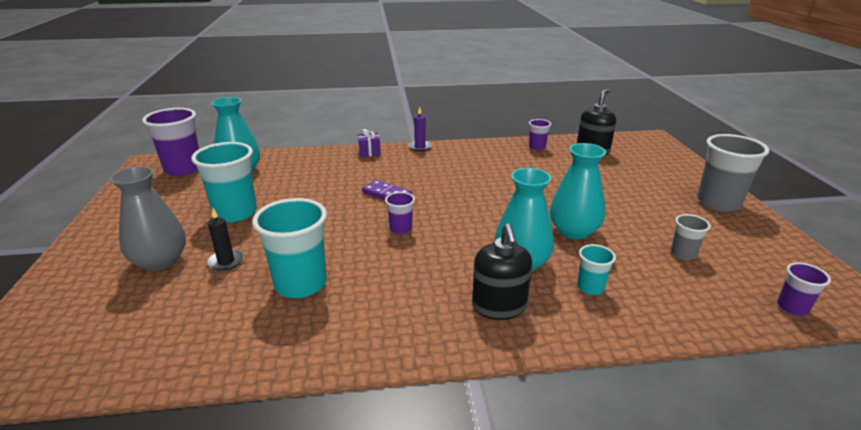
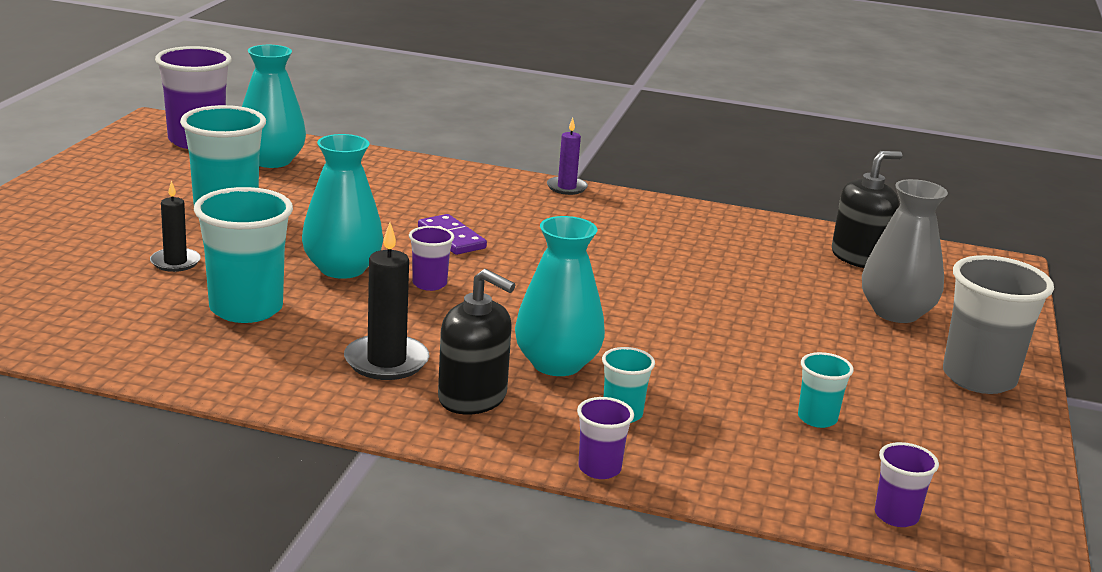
camera: 20 degrees right, 5 degrees down
(160, 261) = (99, 242): grey vase -> grey vase (896, 312)
(369, 153) = (479, 178): purple gift -> none
(423, 296) = (386, 361): none -> black candle
(499, 306) = (473, 398): black soap dispenser -> black soap dispenser turned 75 degrees counterclockwise
(537, 147) = (764, 231): purple cup -> purple cup (599, 469)
(573, 231) = (681, 350): turquoise vase -> turquoise vase (342, 268)
(683, 254) = (817, 418): grey cup -> turquoise cup

